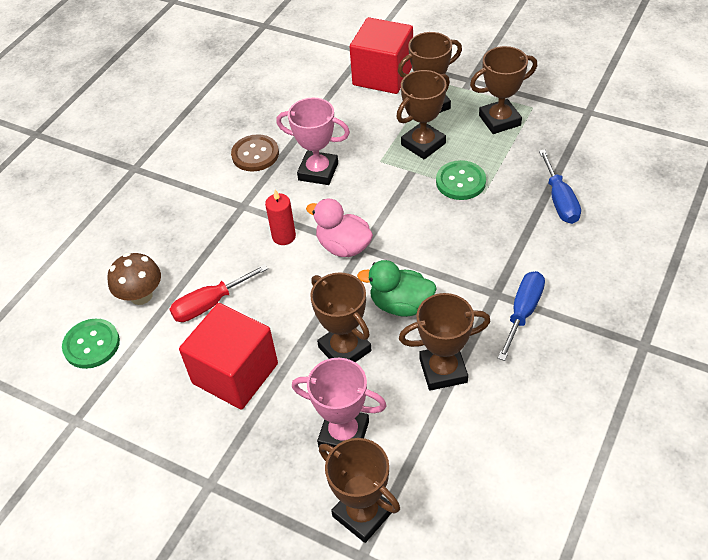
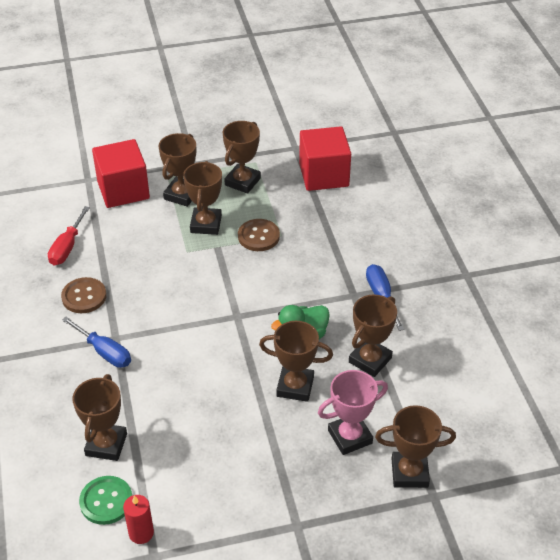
camera: 45 degrees left, 5 degrees down
(141, 295) = (106, 444): brown mushroom -> brown trophy
(210, 304) = (167, 417): red screwdriver -> red screwdriver (67, 247)
(235, 373) = (237, 449): red cube -> red cube (324, 175)
(284, 236) = (172, 341): red candle -> red candle (141, 533)
(318, 171) = (148, 283): pink trophy -> none
(343, 246) = (223, 323): pink duck -> none
(460, 182) = (258, 236): green button -> brown button
(559, 200) = (334, 215): blue screwdriver -> blue screwdriver (104, 352)

